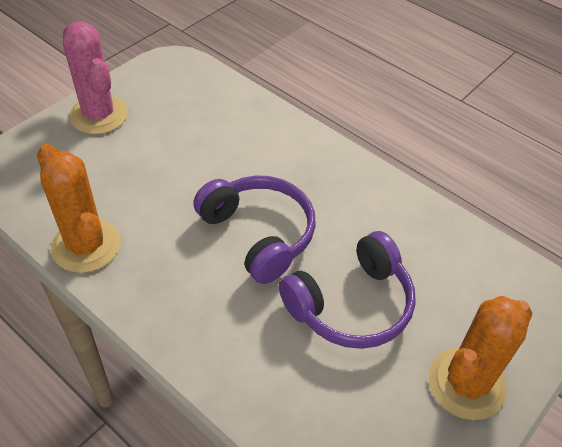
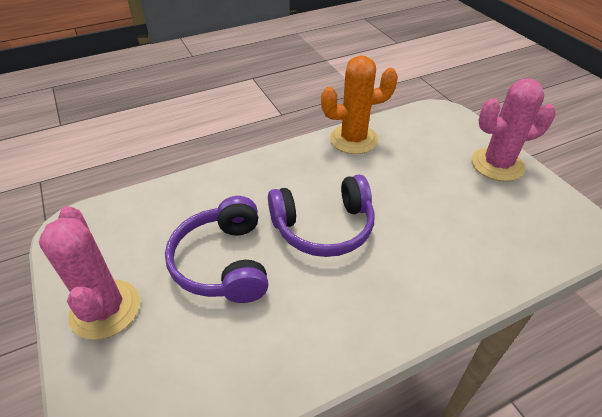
camera: 115 degrees right, 5 degrees down
(466, 384) = (105, 309): orange cactus -> pink cactus

